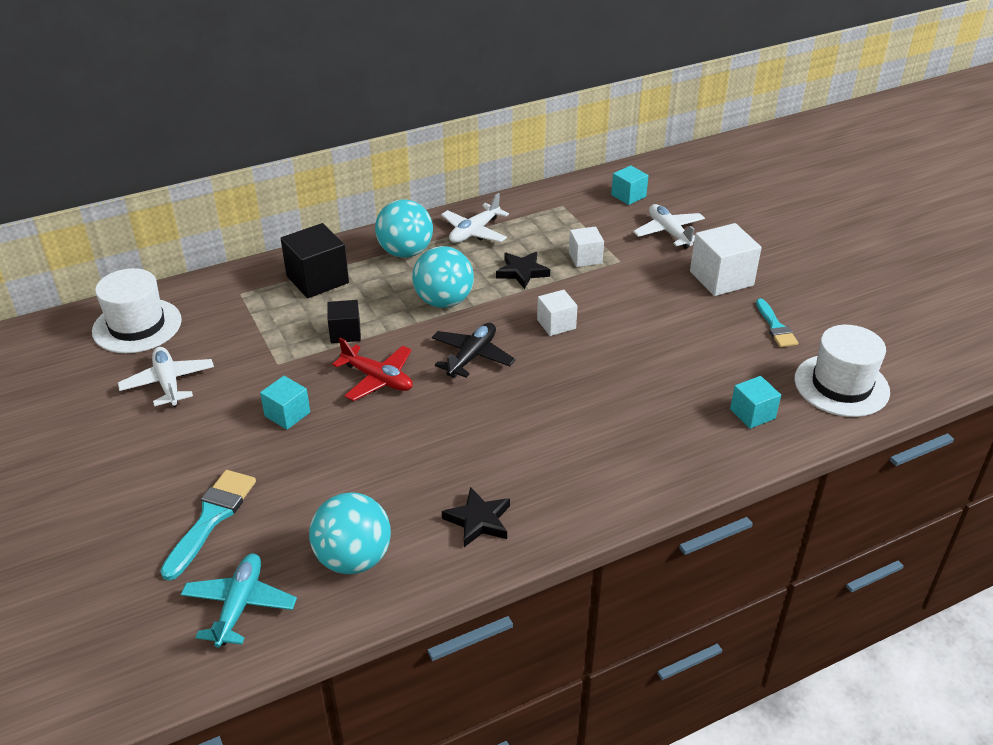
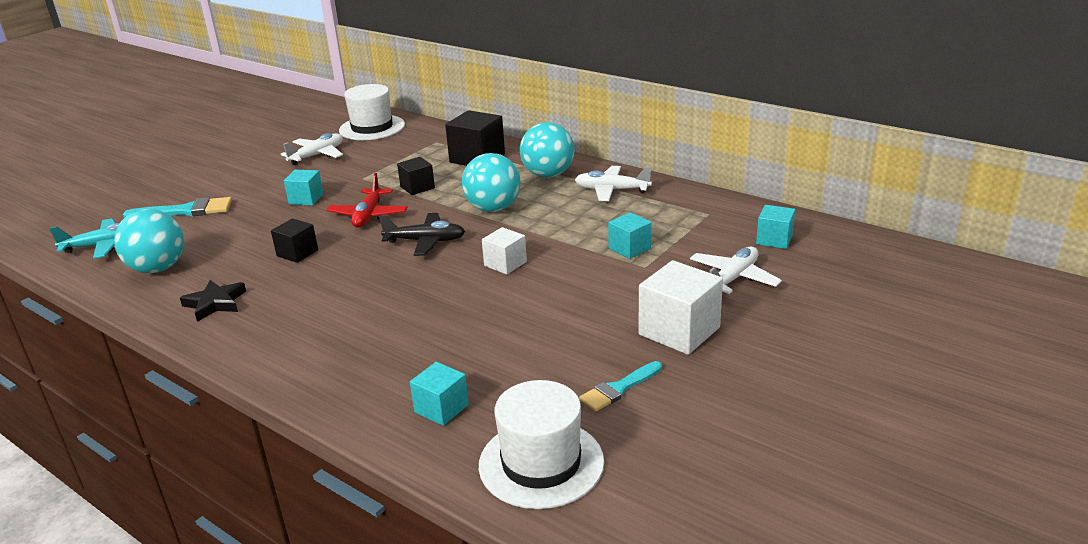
camera: 65 degrees right, 10 degrees down
(417, 444) = (297, 253): none -> black cube
(522, 272) = (572, 227): black star -> none
(585, 258) = (629, 248): white cube -> turquoise cube

